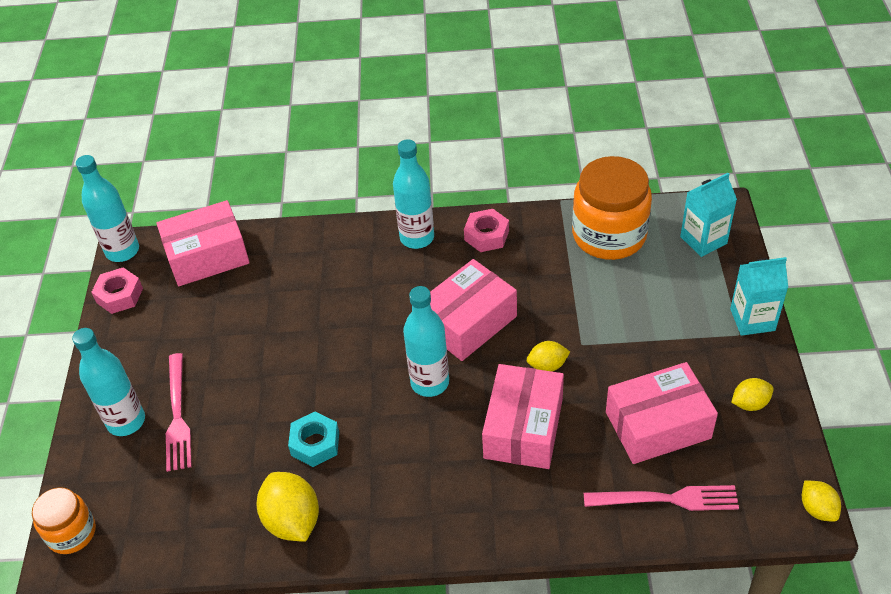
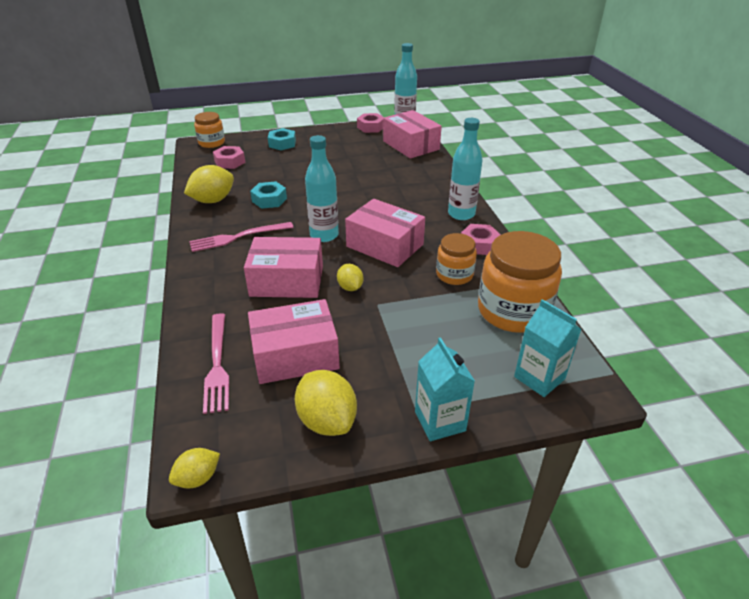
camera: 75 degrees right, 10 degrees down
(126, 421) = (282, 144): turquoise bottle -> turquoise nut
(164, 500) = (230, 162): none -> pink nut
(177, 415) = (287, 156): pink fork -> pink fork (238, 237)
(540, 268) = (454, 274): none -> orange jar
(658, 425) = (295, 355): pink box -> pink box turned 75 degrees counterclockwise
(750, 403) = (327, 420): yellow lemon -> yellow lemon, size x1.74

